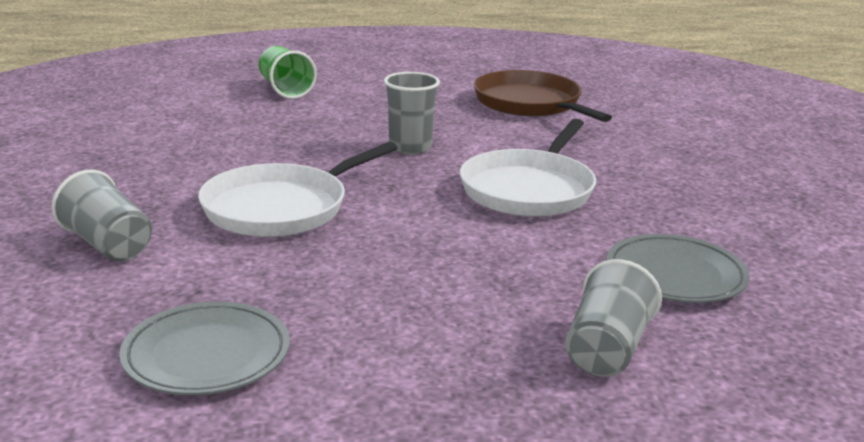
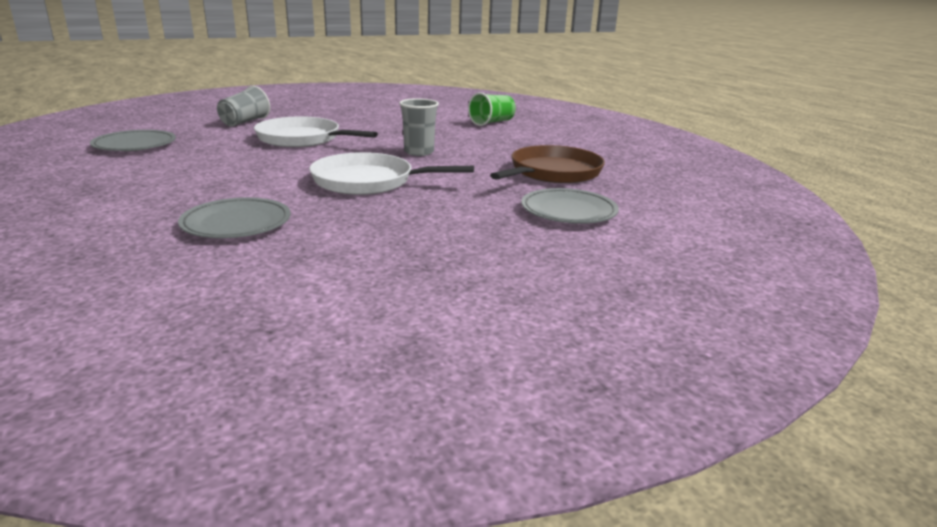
camera: 70 degrees right, 0 degrees up
(607, 350) = (127, 209): grey cup -> none
(656, 122) = (568, 211): none -> grey plate

